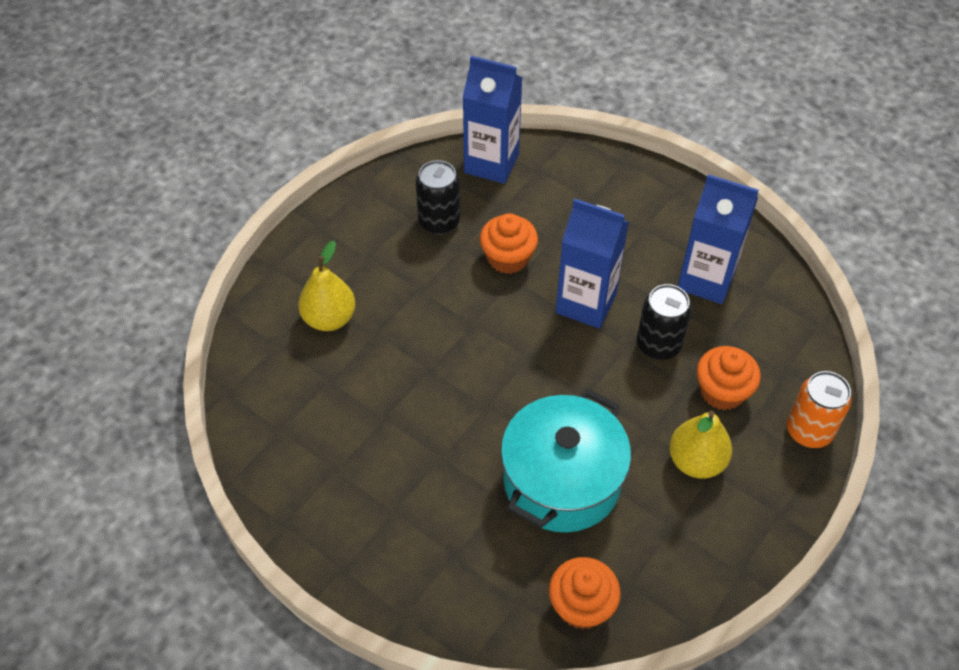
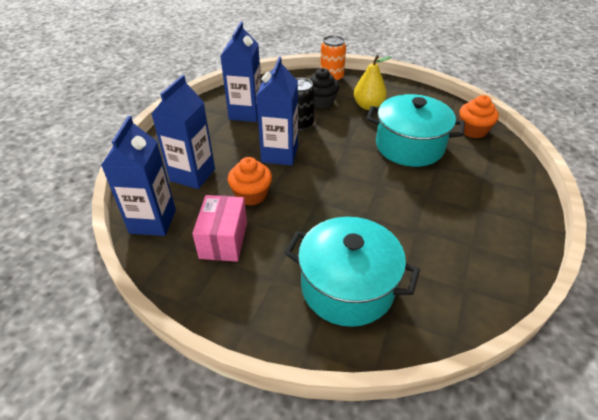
camera: 105 degrees left, 10 degrees down
(329, 318) = (347, 287): yellow pear -> turquoise pot
(439, 222) = (223, 240): black can -> pink box
(566, 204) = (192, 175): none -> blue carton
(722, 391) = (321, 102): orange cupcake -> black cupcake

